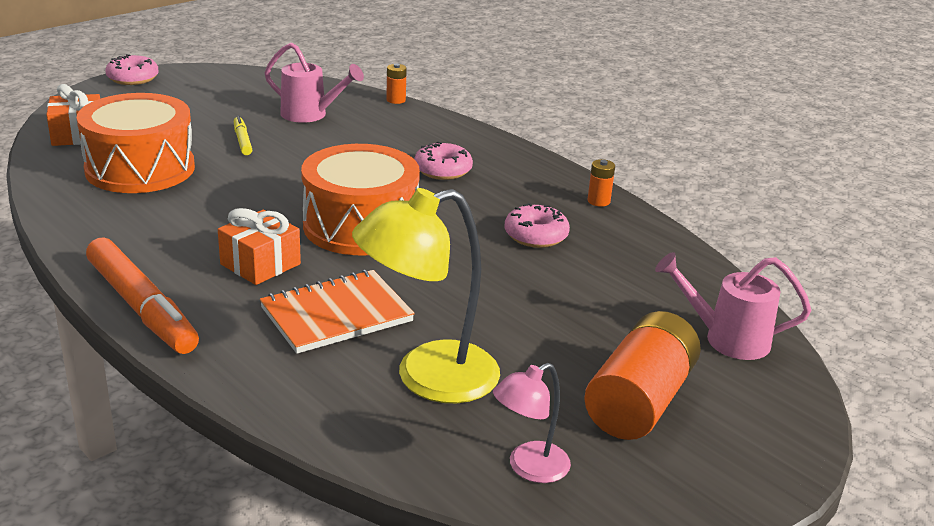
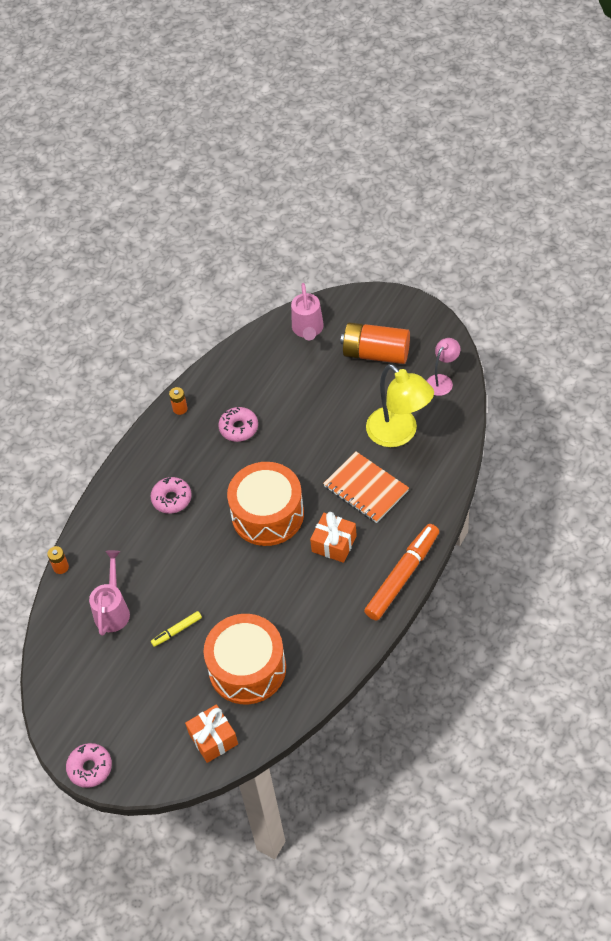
camera: 100 degrees left, 25 degrees up
(529, 468) = (442, 381): pink lamp -> pink lamp turned 90 degrees counterclockwise

